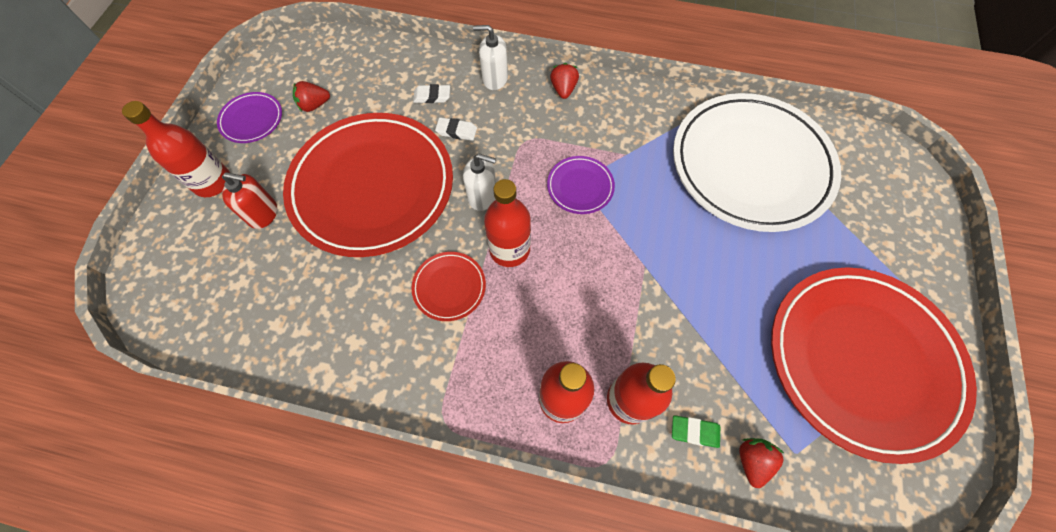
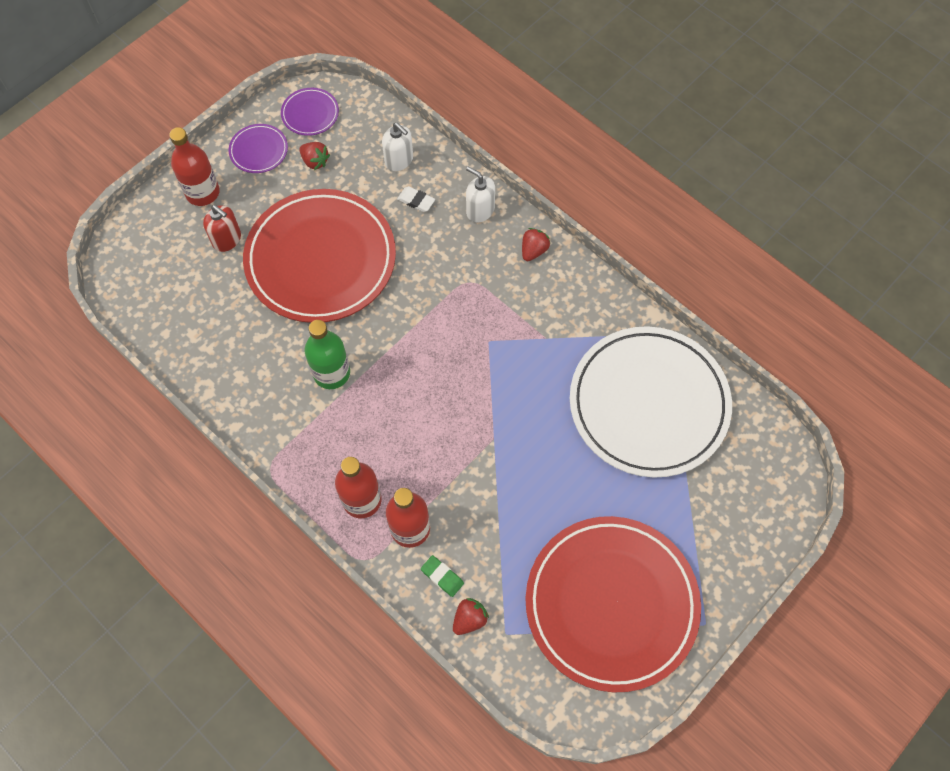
camera: 30 degrees right, 0 degrees up
(314, 105) = (315, 161): red strawberry -> red strawberry turned 150 degrees counterclockwise
(449, 287) = (331, 373): red plate -> green bottle
(456, 131) = (417, 244): white eraser -> none
(482, 196) = (402, 313): white soap dispenser -> white soap dispenser (399, 160)
(509, 249) = (396, 368): red bottle -> none
(580, 187) = (487, 346): purple plate -> purple plate (310, 114)

